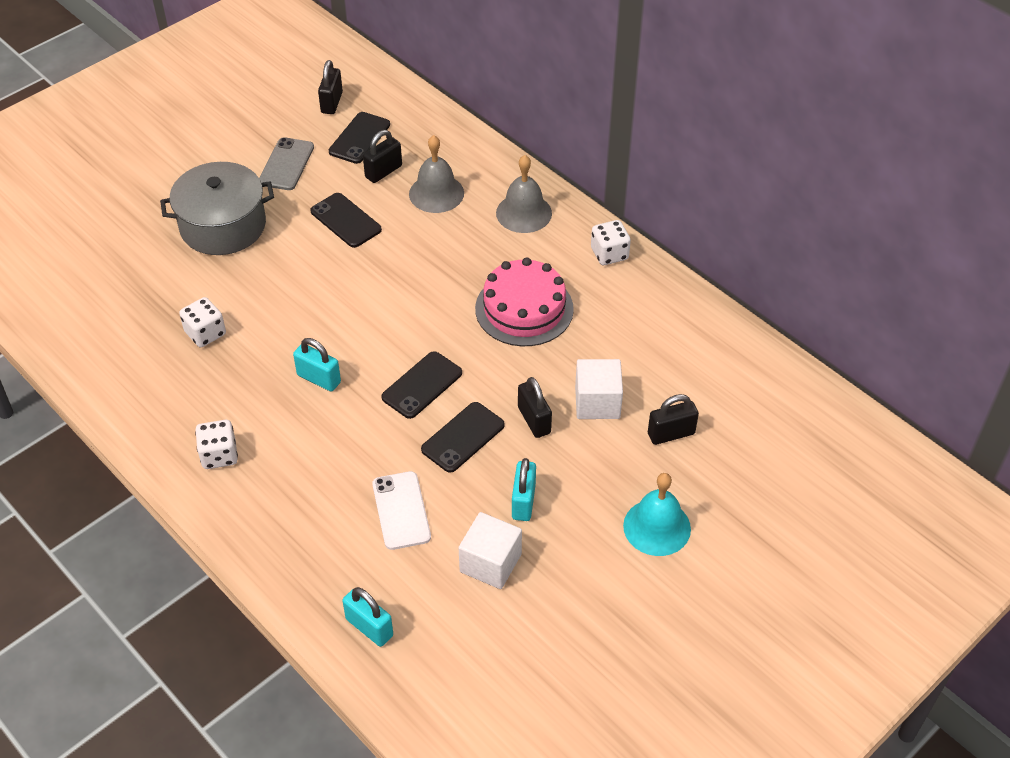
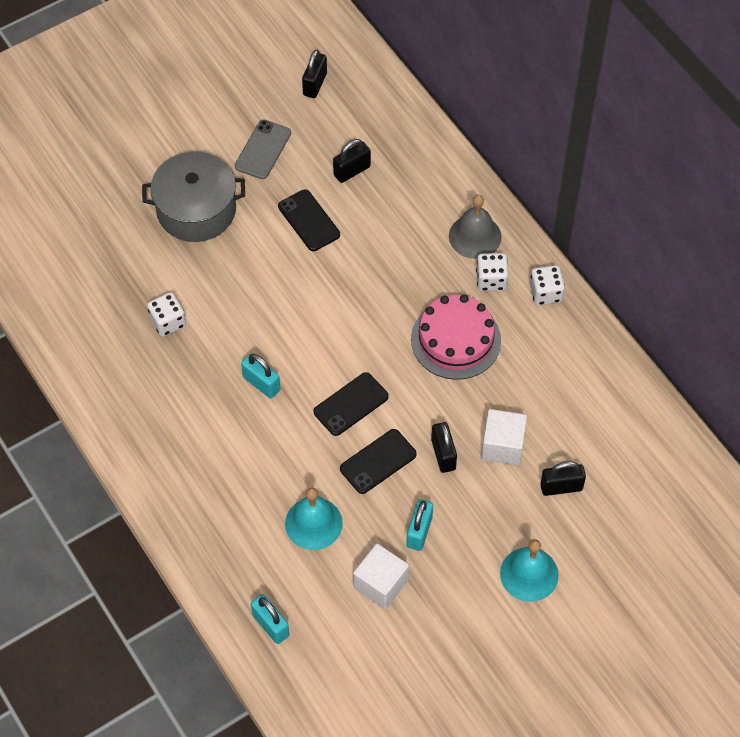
camera: 10 degrees right, 10 degrees up
(219, 455) = (166, 445): white dice -> white dice (491, 280)
(359, 138) = (335, 129): black phone -> none
(401, 510) = (313, 523): white phone -> turquoise bell
(436, 193) = (397, 202): grey bell -> none

